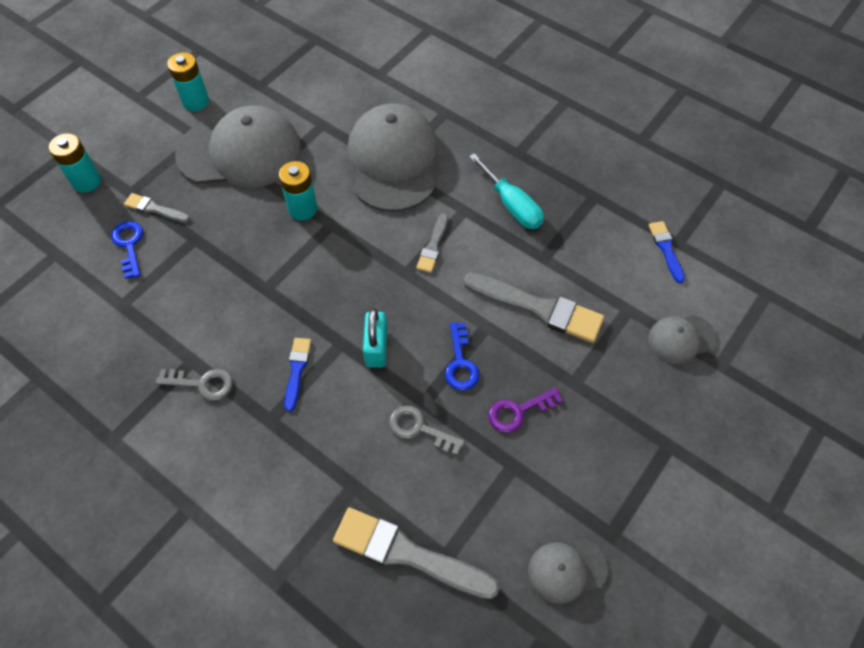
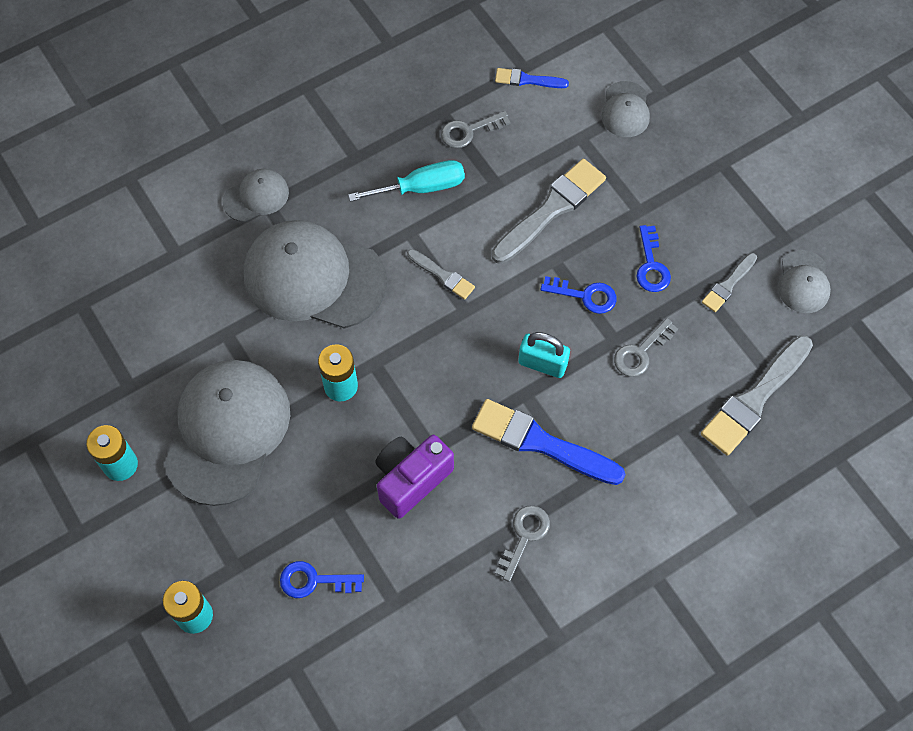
camera: 70 degrees left, 5 degrees up
(155, 209) = (272, 543): grey brush -> grey brush (728, 284)
(233, 282) = (411, 479): none -> purple camera
(297, 370) = (541, 443): blue brush -> blue brush, size x1.91
(449, 103) = (256, 197): none -> grey cap
(518, 411) = (651, 265): purple key -> blue key
(586, 221) = (469, 131): none -> grey key

